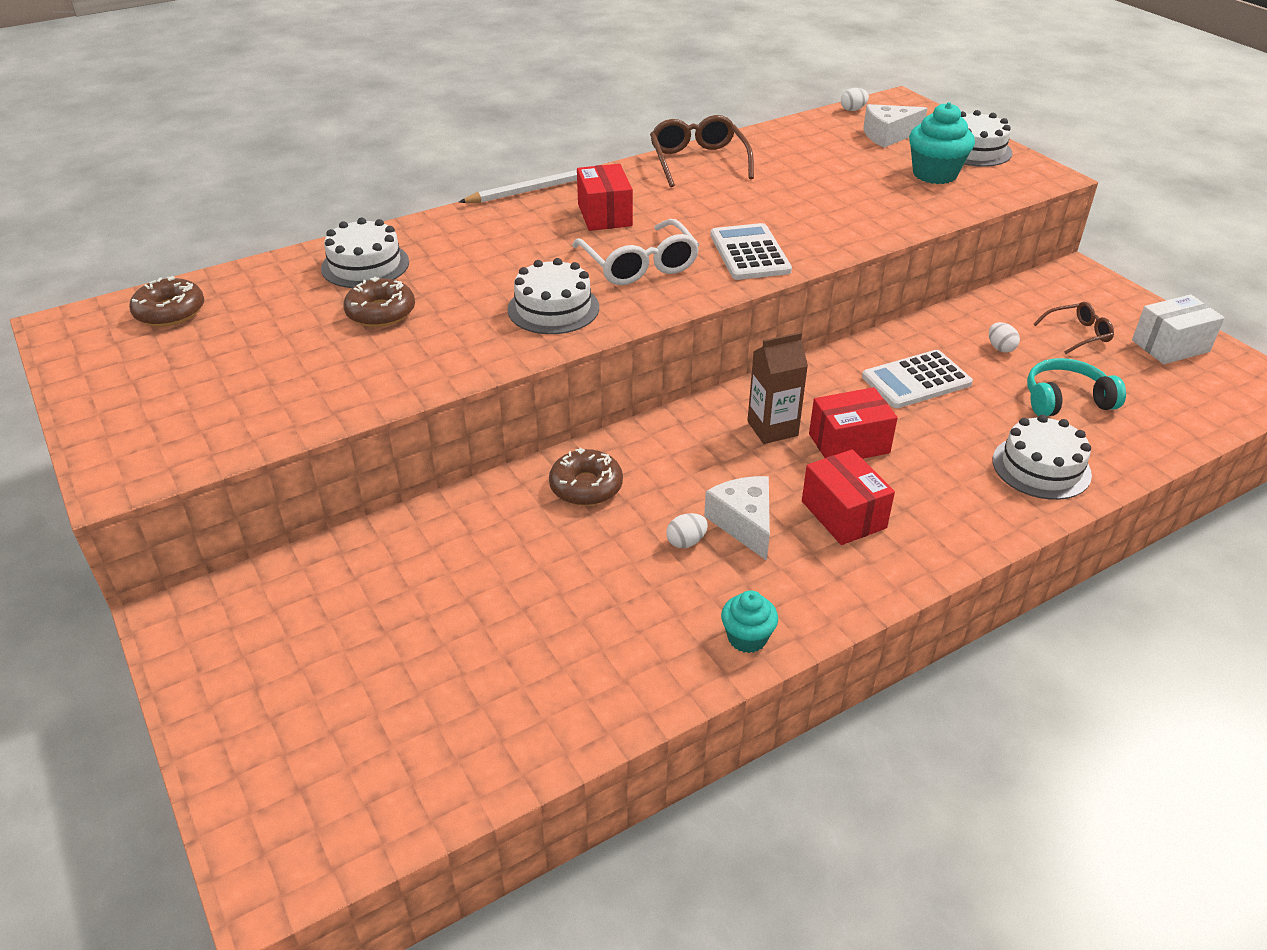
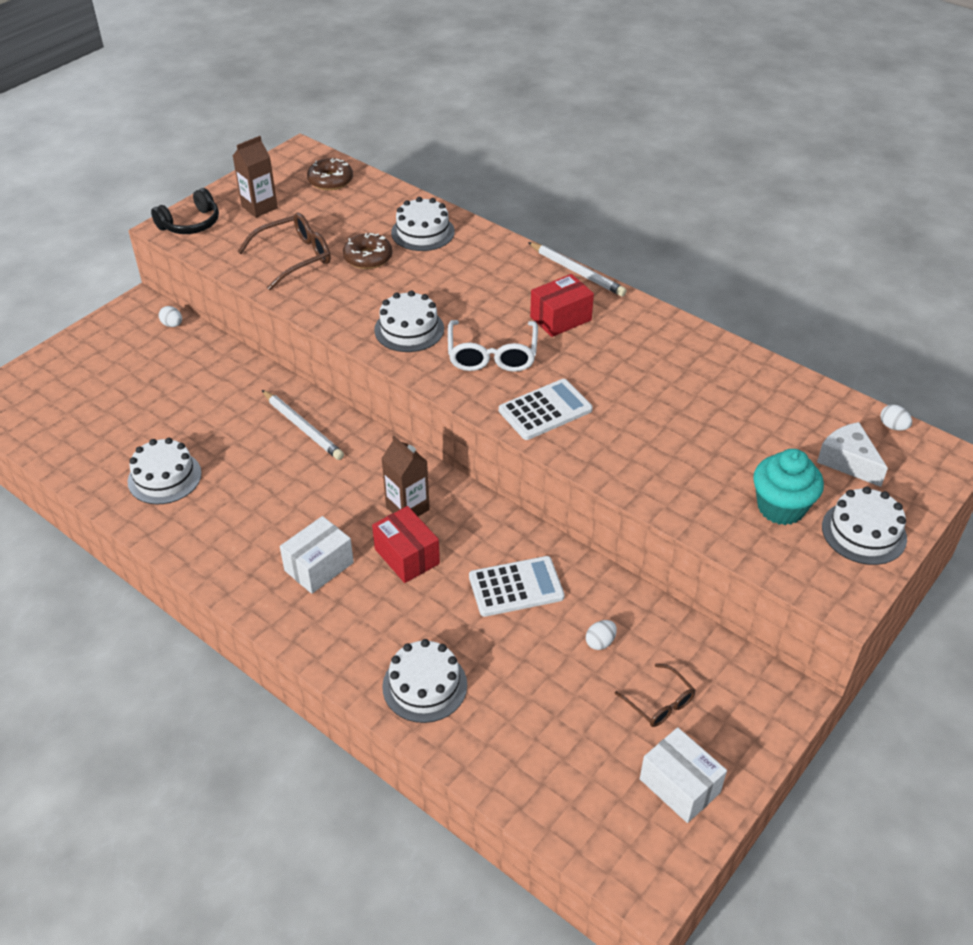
camera: 70 degrees right, 5 degrees up
(135, 455) = (191, 224): none -> black headphones
(165, 382) = (259, 207): none -> brown carton
(586, 486) = (303, 427): brown donut -> white pencil
(614, 639) = (164, 477): none -> white cake
(639, 265) = (492, 355): white glasses -> white glasses turned 45 degrees counterclockwise
(686, 542) = (262, 489): white egg -> white egg (172, 324)
(698, 161) = (693, 347): brown glasses -> brown glasses (294, 257)
(744, 523) = (291, 514): white cheese -> none
(747, 638) = (180, 538): turquoise cupcake -> none
(843, 514) = (319, 566): red box -> white box
(916, 380) = (516, 587): white calculator -> white calculator turned 120 degrees clockwise
(1065, 400) = (536, 698): turquoise headphones -> none

